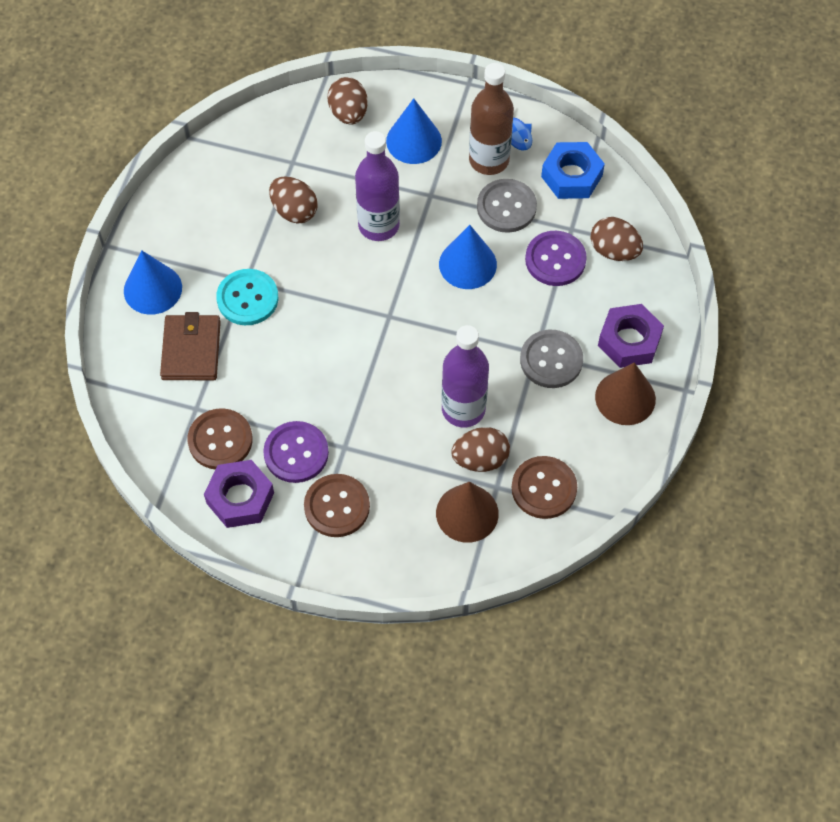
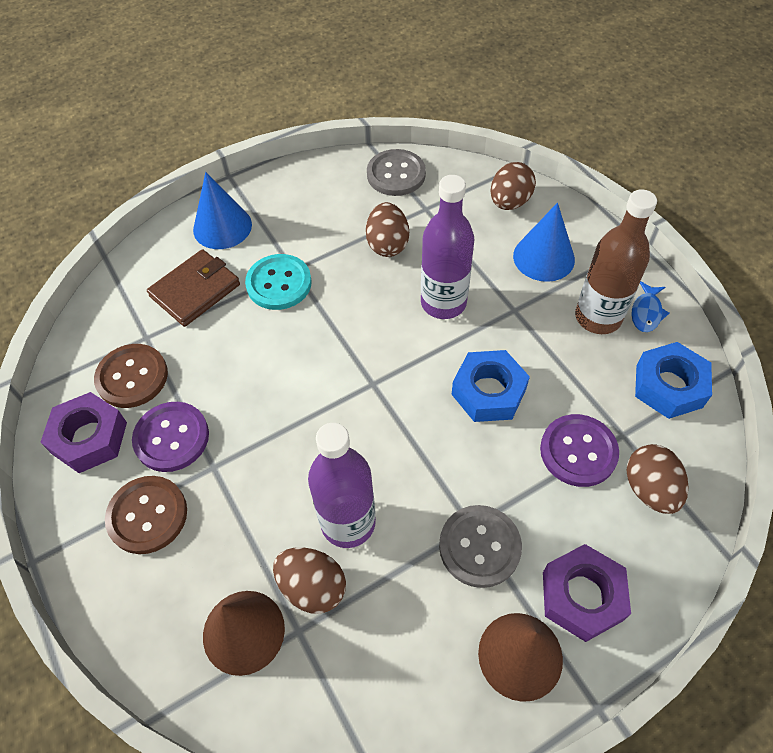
camera: 45 degrees right, 5 degrees down
(467, 264) = (488, 392): blue cone -> blue nut
(506, 207) = (575, 368): grey button -> grey button (396, 174)
(544, 488) = (340, 678): brown button -> none

